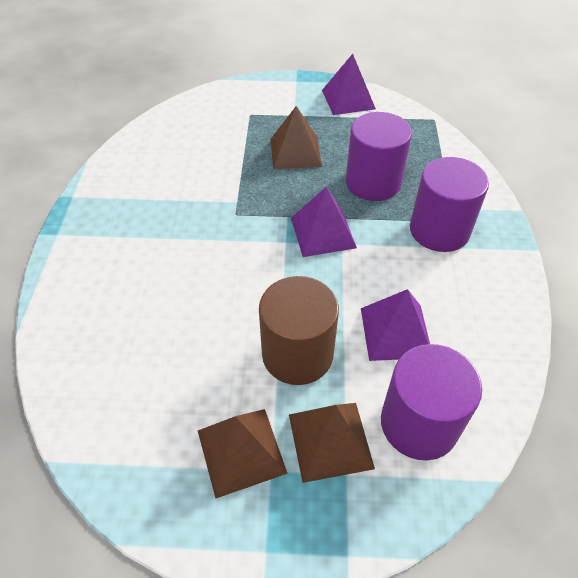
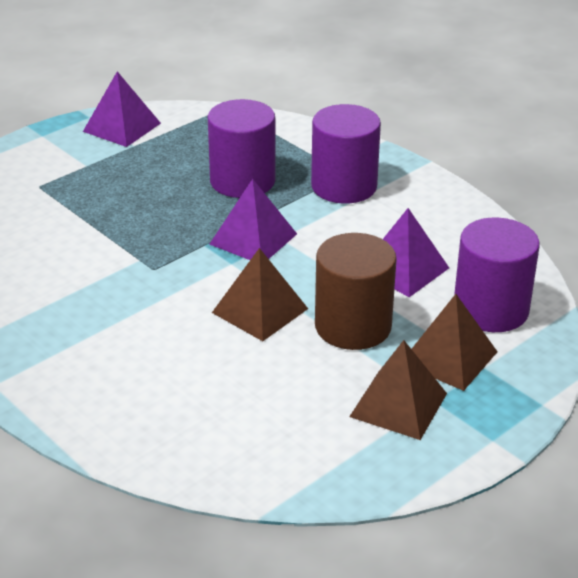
camera: 45 degrees left, 15 degrees down
(295, 152) = (136, 194): brown pyramid -> brown pyramid (260, 310)

